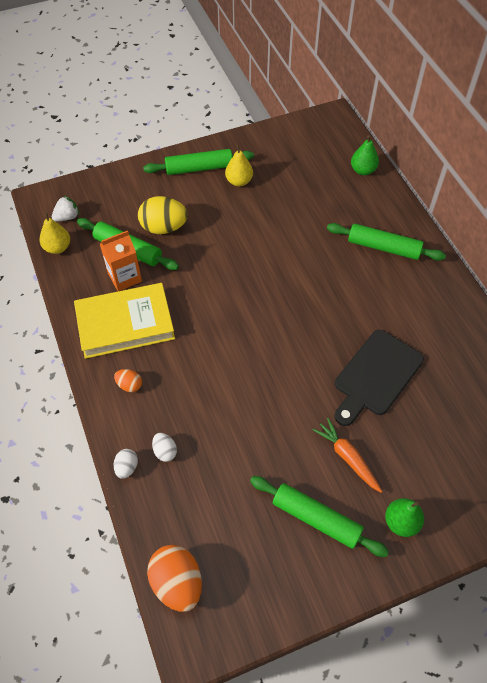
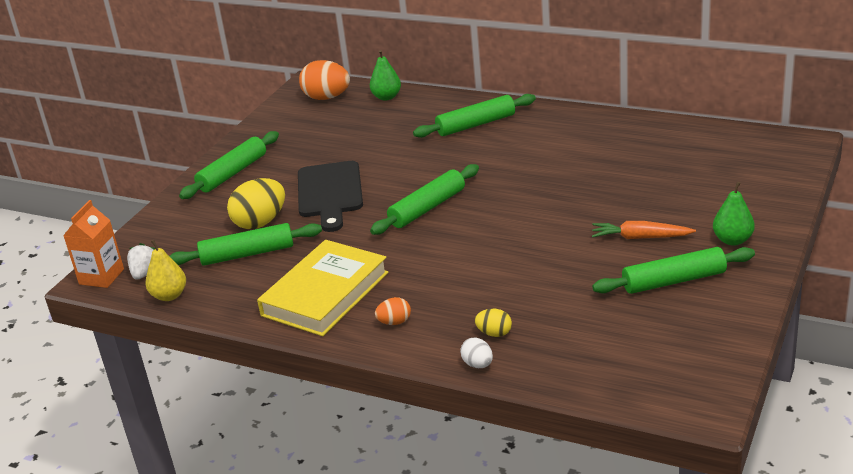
camera: 40 degrees left, 25 degrees down
(124, 277) = (274, 270): orange carton -> orange carton (101, 276)
(165, 451) = (494, 333): white egg -> yellow egg
(177, 583) = (634, 388): orange egg -> orange egg (327, 98)
(239, 181) = (285, 160): yellow pear -> none
(261, 302) = (427, 208): none -> green rolling pin
(376, 376) = (587, 187): black cutting board -> black cutting board (330, 193)

